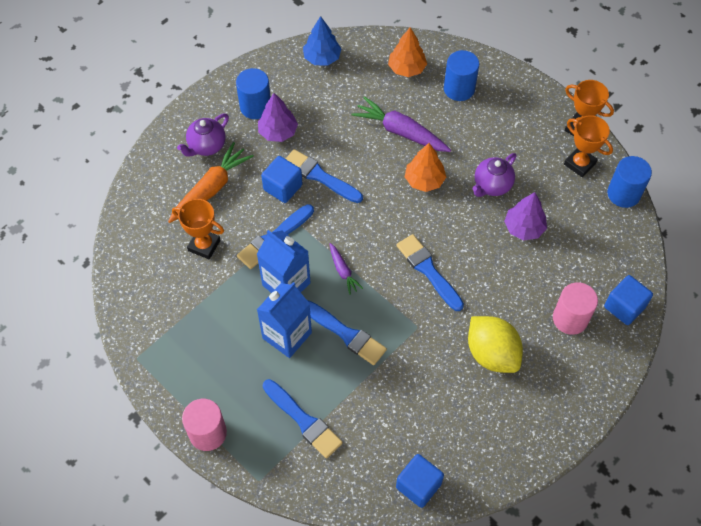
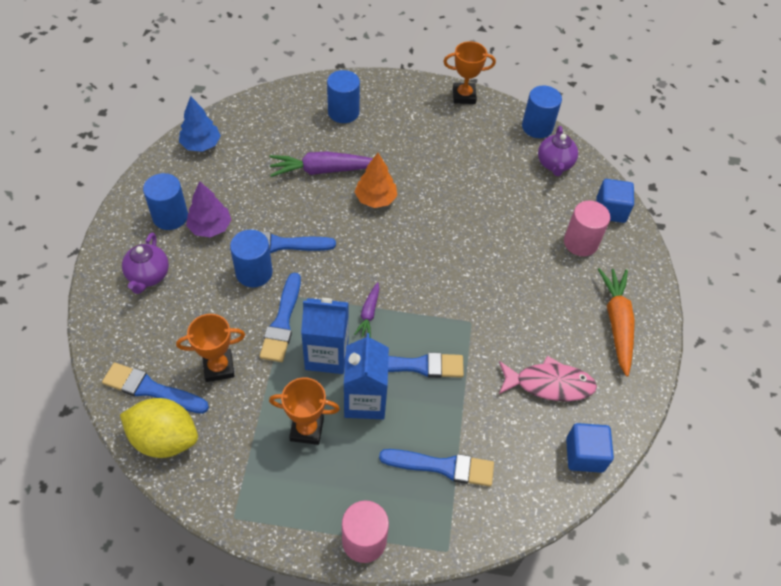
camera: 40 degrees left, 5 degrees down
(211, 189) = (184, 312): orange carrot -> orange carrot (617, 323)
(283, 187) = (254, 272): blue cube -> blue cylinder
(343, 271) = (369, 313): purple carrot -> purple carrot turned 75 degrees clockwise
(406, 68) = (285, 117): orange tree -> none
(428, 270) = (440, 270): blue brush -> blue brush (151, 389)
(438, 415) = (549, 384): none -> pink fish
(492, 185) = (434, 174): purple teapot -> purple teapot (554, 164)
(492, 354) = (547, 306): yellow lemon -> yellow lemon (165, 439)
(524, 228) = (486, 193): purple tree -> none
(579, 164) = (486, 122): orange trophy -> orange trophy (307, 429)

